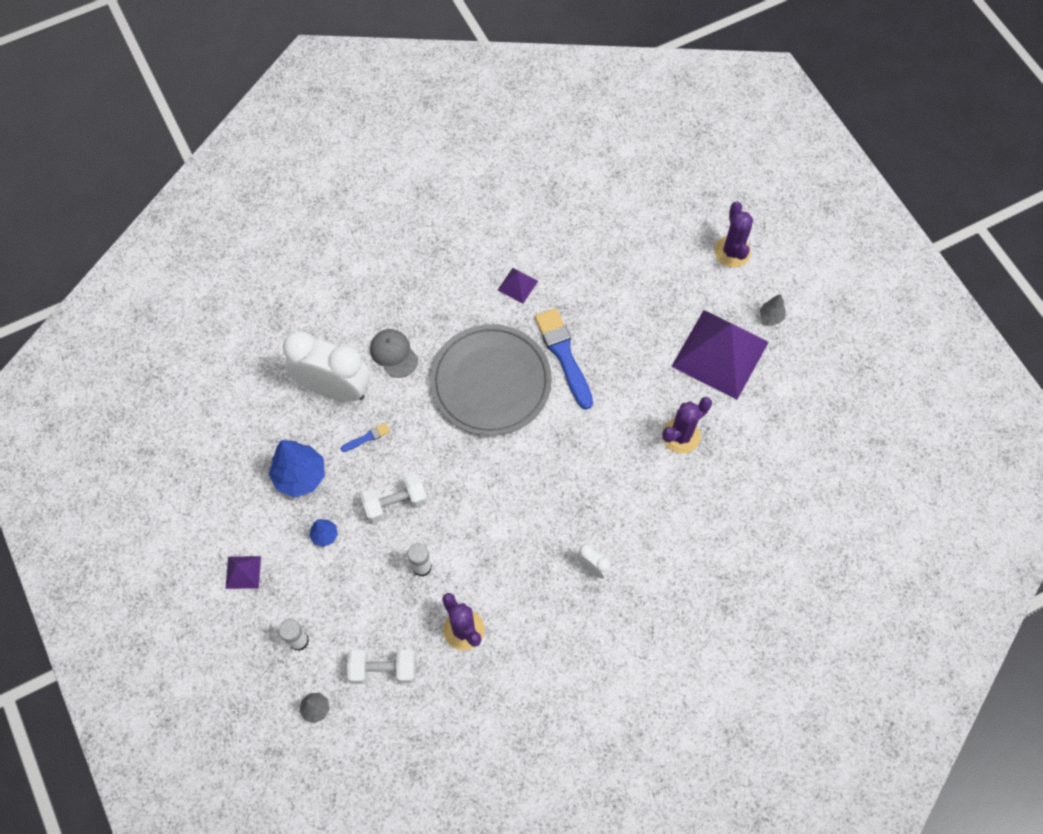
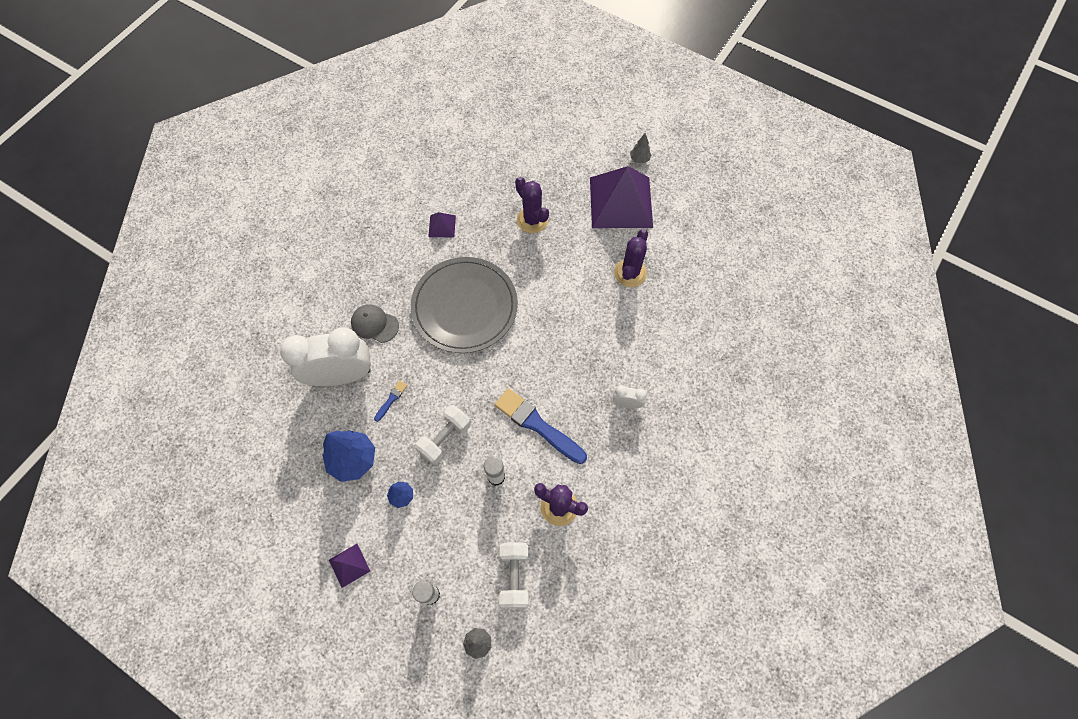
camera: 30 degrees left, 0 degrees up
(383, 669) = (514, 576): white dumbbell -> white dumbbell turned 60 degrees counterclockwise
(564, 355) = (508, 259): blue brush -> blue brush (537, 425)
(732, 251) = (584, 128): purple cactus -> purple cactus (532, 220)

